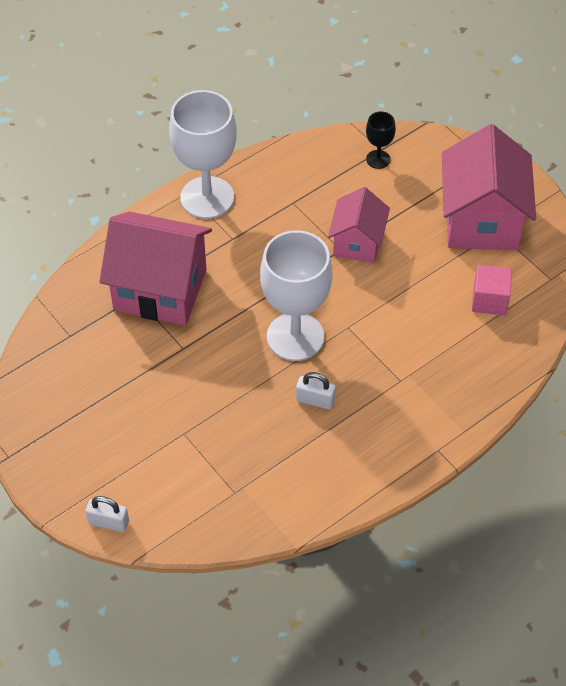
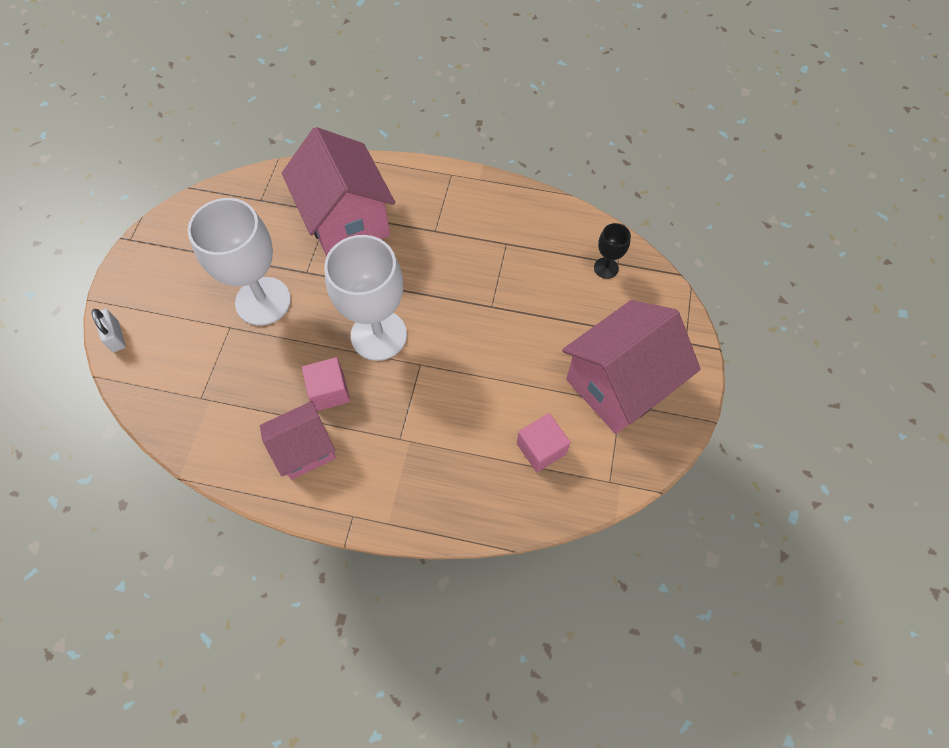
camera: 50 degrees right, 10 degrees up
(207, 197) = (457, 189): white goblet -> white goblet (263, 301)
(315, 400) = (329, 391): white padlock -> pink cube
(357, 243) = (508, 312): pink house -> pink house (305, 449)

